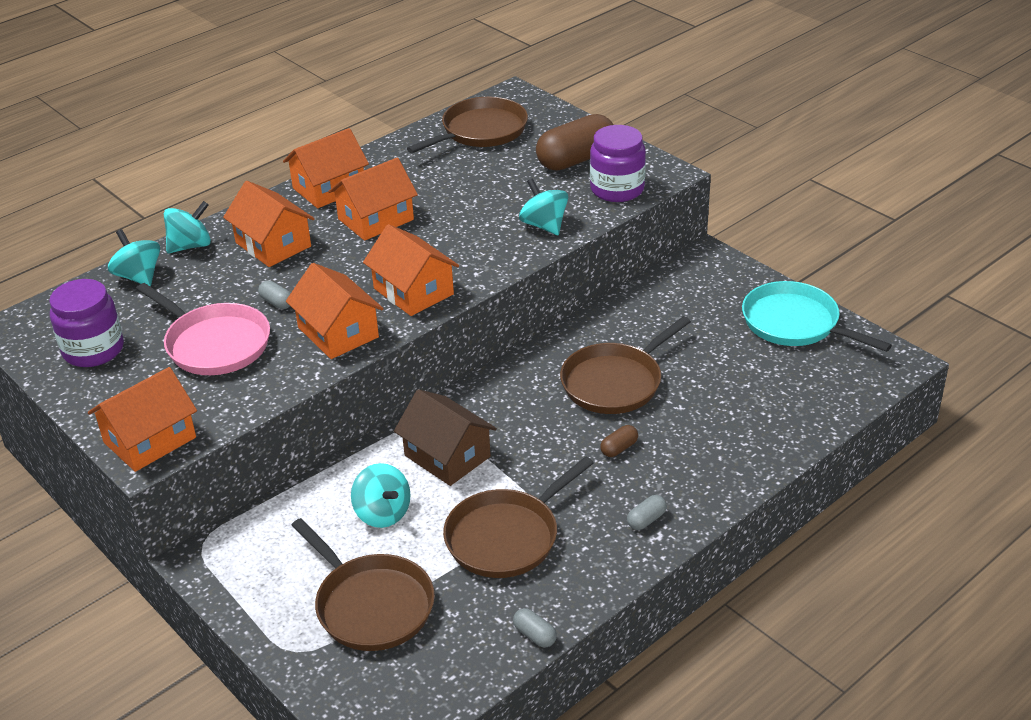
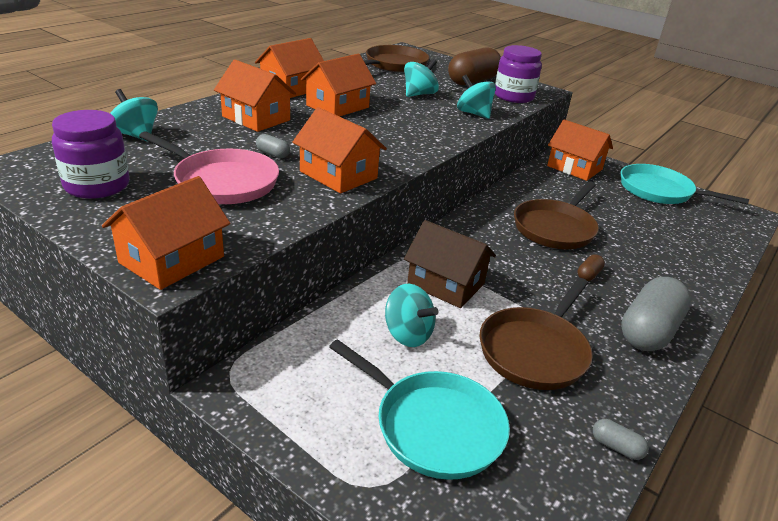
camera: 15 degrees left, 5 degrees down
(190, 246) = (181, 117): turquoise spinning top -> turquoise spinning top (419, 94)
(371, 605) = (433, 426): brown pan -> turquoise pan
(413, 291) = (392, 149): orange house -> orange house (574, 168)
(646, 520) = (648, 331): grey capsule -> grey capsule, size x2.35

